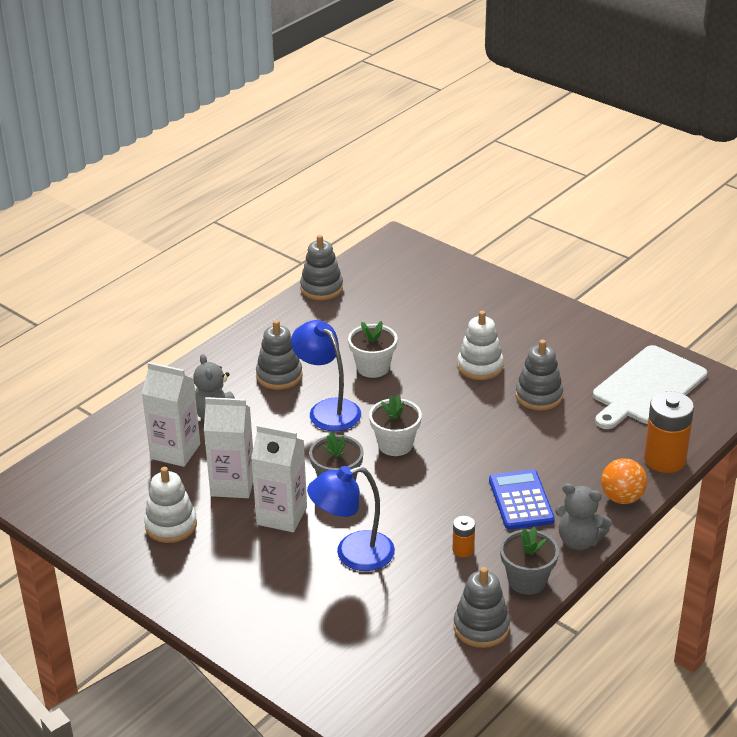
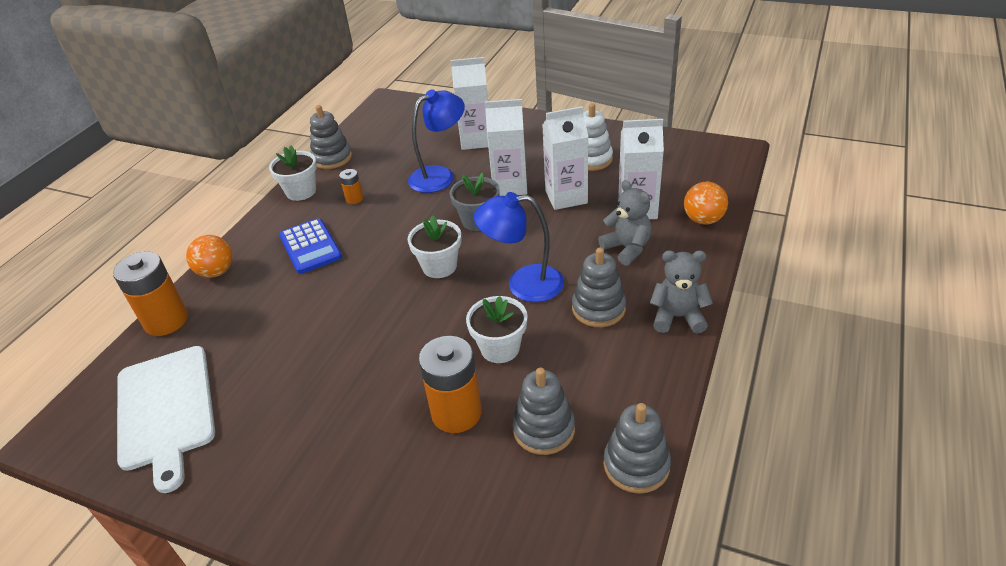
camera: 165 degrees right, 5 degrees up
(127, 424) = (703, 220): none -> orange ball
(284, 599) = (476, 140): none -> white carton
(327, 409) = (523, 284): blue lamp -> blue lamp turned 150 degrees clockwise
(423, 337) = (456, 413): none -> orange battery
(480, 366) = (373, 386): white stacking toy -> none
(527, 580) = (301, 191): grey flower pot -> white flower pot
(538, 396) = (298, 362): grey stacking toy -> grey stacking toy (544, 429)
(579, 541) = (259, 228): grey teddy bear -> grey teddy bear (677, 317)
(647, 387) = (165, 410): white cutting board -> white cutting board turned 135 degrees clockwise

